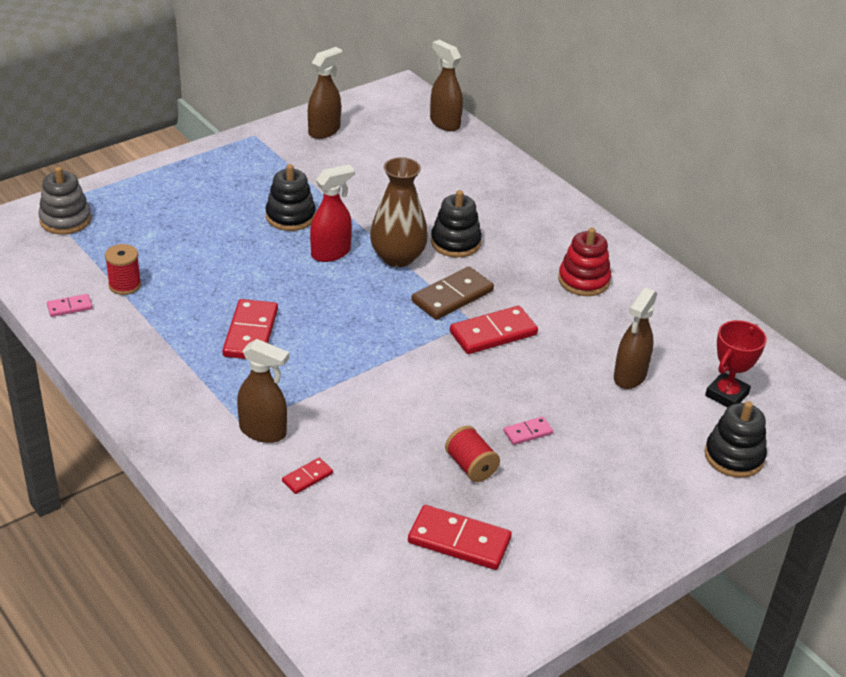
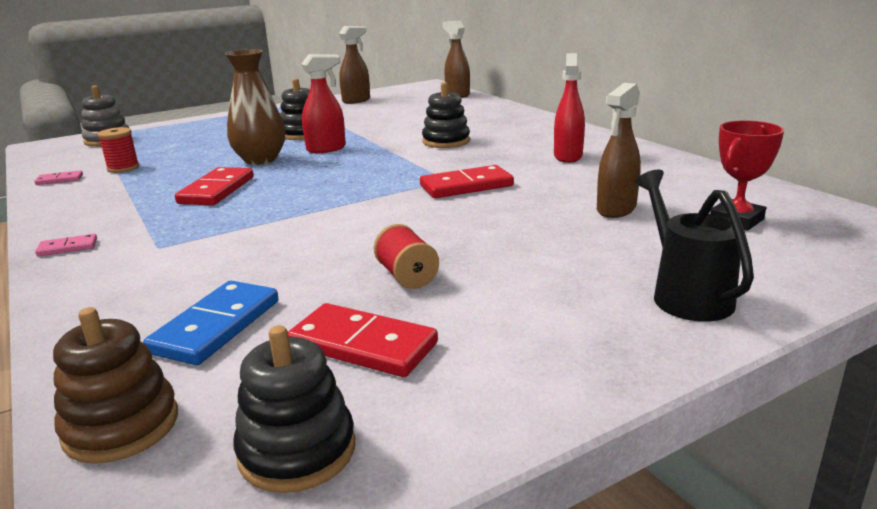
camera: 10 degrees right, 15 degrees down
(263, 431) = (175, 251): brown spray bottle -> none
(307, 477) = (197, 286): red domino -> none
(329, 612) = (121, 426): none -> brown stacking toy
(346, 523) = (216, 326): none -> blue domino
(398, 257) = (387, 149): brown vase -> brown vase (260, 160)
(452, 296) = (431, 167): brown domino -> none
(528, 432) = (487, 249): pink domino -> pink domino (67, 248)
(583, 280) = (568, 156): red stacking toy -> red spray bottle
(678, 488) = (685, 295): none -> black watering can
(734, 456) = (759, 267): black stacking toy -> black stacking toy (297, 451)

